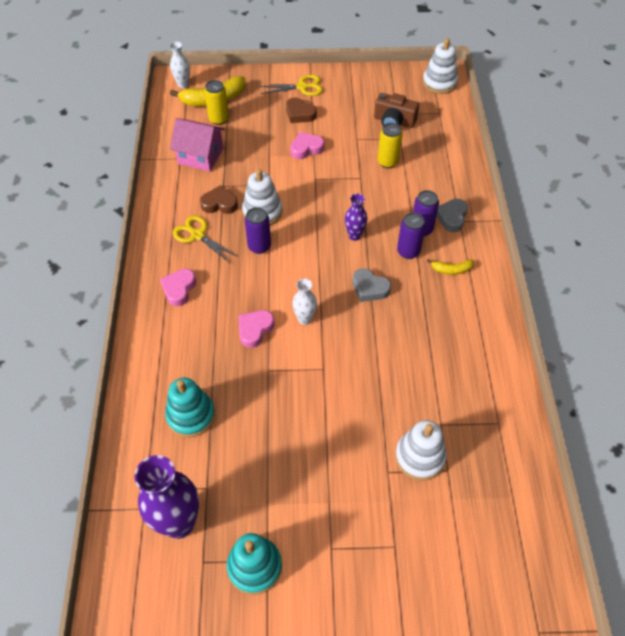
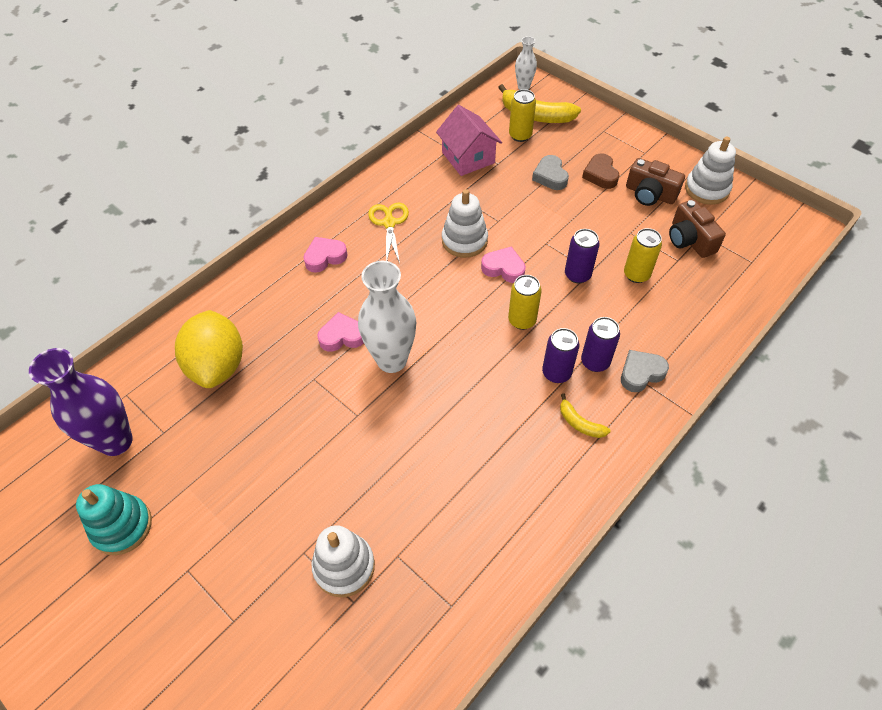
camera: 45 degrees right, 0 degrees up
(191, 415) = (218, 365): turquoise stacking toy -> yellow lemon
(219, 204) = (437, 209): brown heart -> none
(259, 246) = (427, 268): purple can -> purple can (577, 275)
(302, 87) = (632, 152): yellow scissors -> none
(304, 319) = (391, 360): white vase -> white vase, size x1.93
(306, 148) = (570, 210): pink heart -> pink heart (503, 268)
(342, 108) = (650, 194): none -> brown camera
(354, 236) = (522, 320): purple vase -> yellow can
(369, 288) = (479, 378): grey heart -> grey heart (550, 176)
(439, 83) = (788, 232): white stacking toy -> white stacking toy (706, 189)

